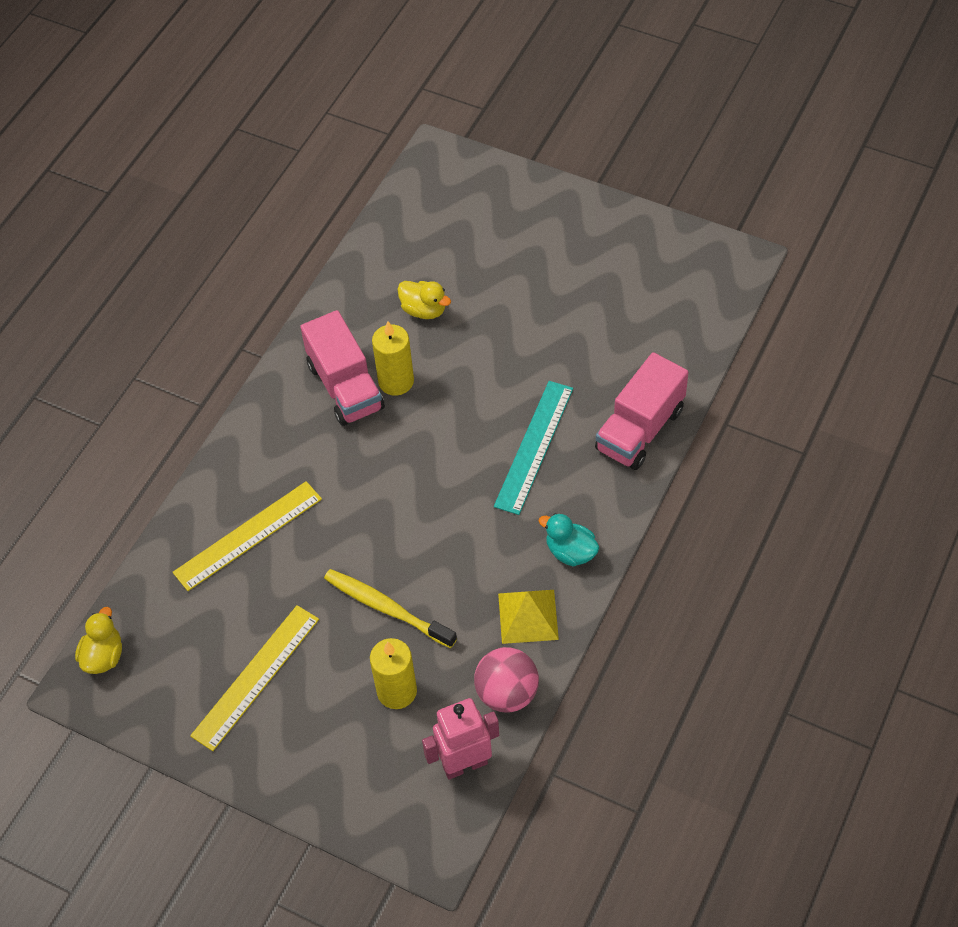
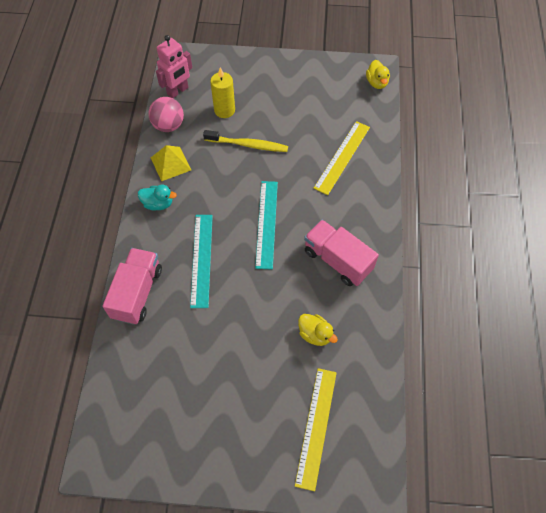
camera: 155 degrees right, 5 degrees up
(256, 676) = (297, 96): yellow ruler -> yellow ruler (316, 427)
(396, 381) = (307, 275): yellow candle -> none
(418, 468) = (266, 224): none -> turquoise ruler
(424, 310) = (315, 334): yellow duck -> yellow duck turned 150 degrees counterclockwise

